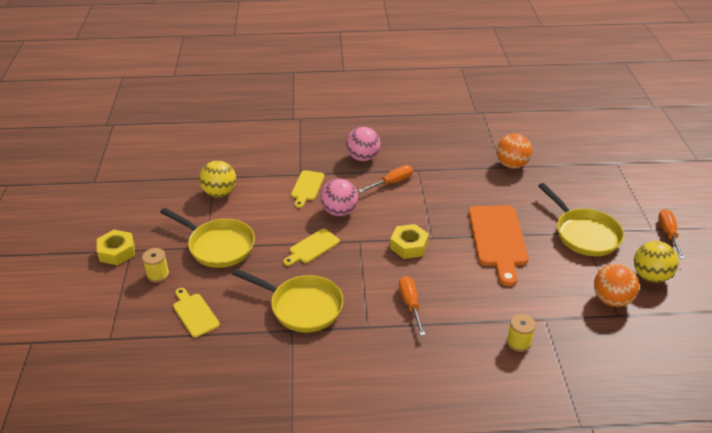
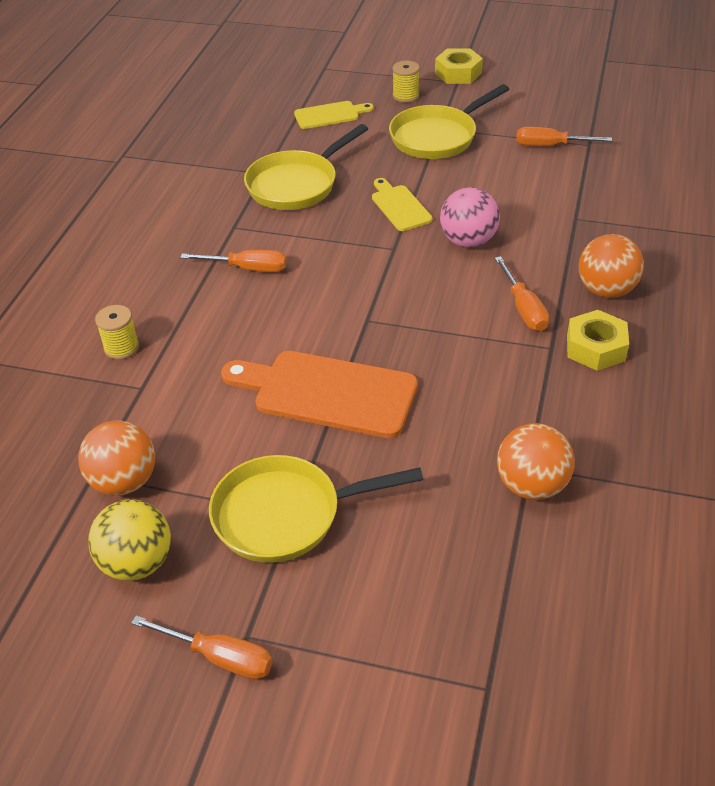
camera: 110 degrees right, 5 degrees up
(219, 193) = (550, 146): yellow ball -> orange screwdriver
(307, 187) = (539, 220): yellow cutting board -> none
(363, 158) = (606, 290): pink ball -> orange ball
(409, 246) = (360, 292): yellow nut -> yellow nut (595, 348)

